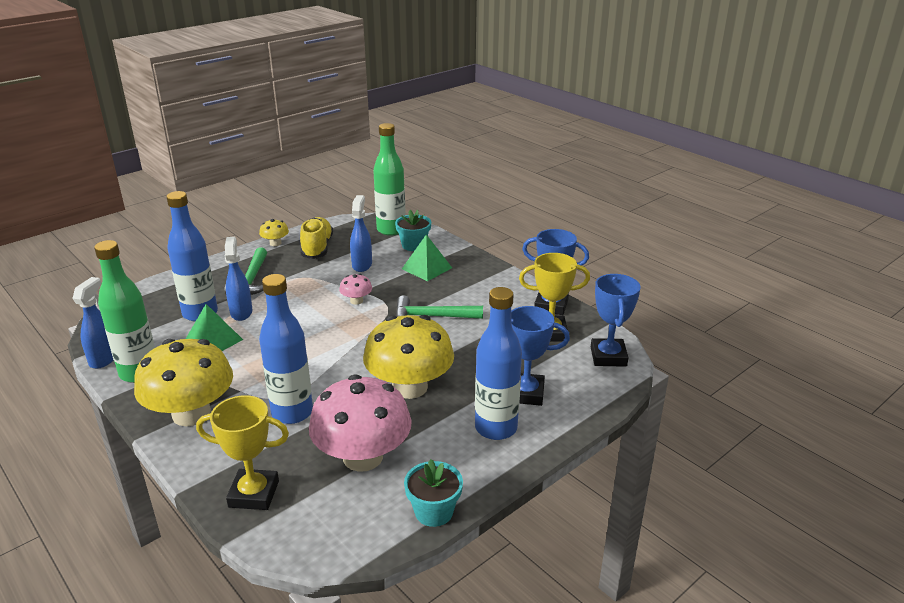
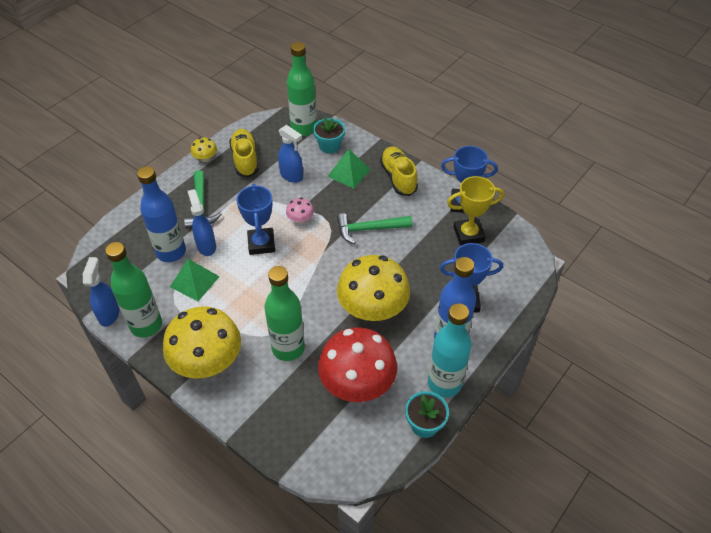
camera: 10 degrees left, 20 degrees up
(254, 494) = (286, 430): yellow trophy -> none
(292, 413) = (288, 348): blue bottle -> green bottle
(362, 265) = (291, 176): blue spray bottle -> blue spray bottle turned 135 degrees clockwise
(363, 457) = (357, 383): pink mushroom -> red mushroom
(474, 471) = (444, 383): none -> turquoise bottle
(482, 277) = (398, 178): none -> yellow shoe
(608, 356) = (519, 254): blue trophy -> blue trophy (261, 244)

